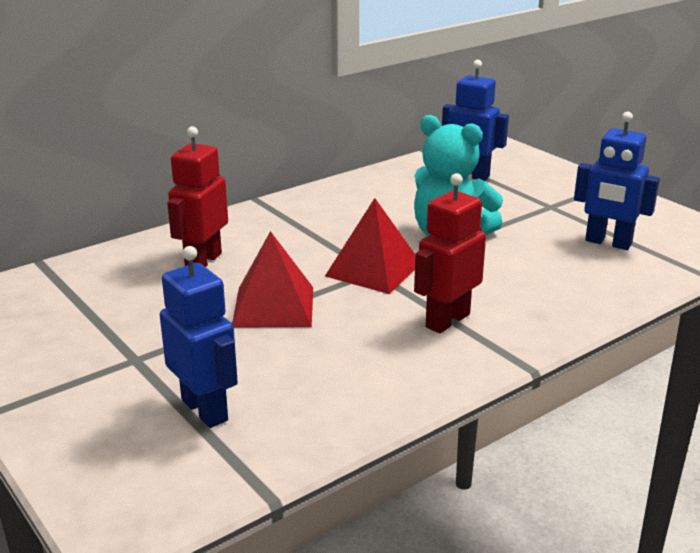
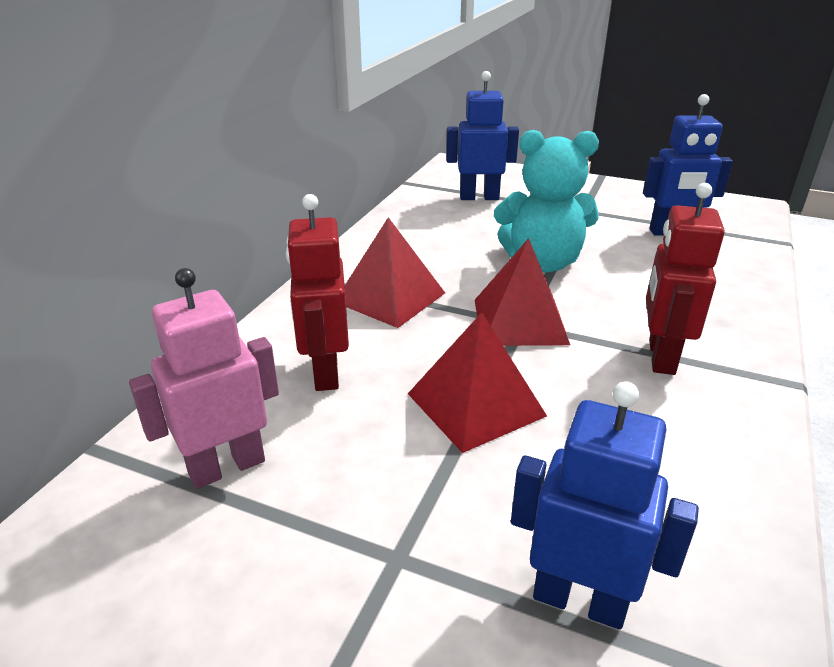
camera: 30 degrees left, 5 degrees up
(95, 291) = (226, 467): none -> pink robot
(300, 229) = (390, 297): none -> red pyramid

